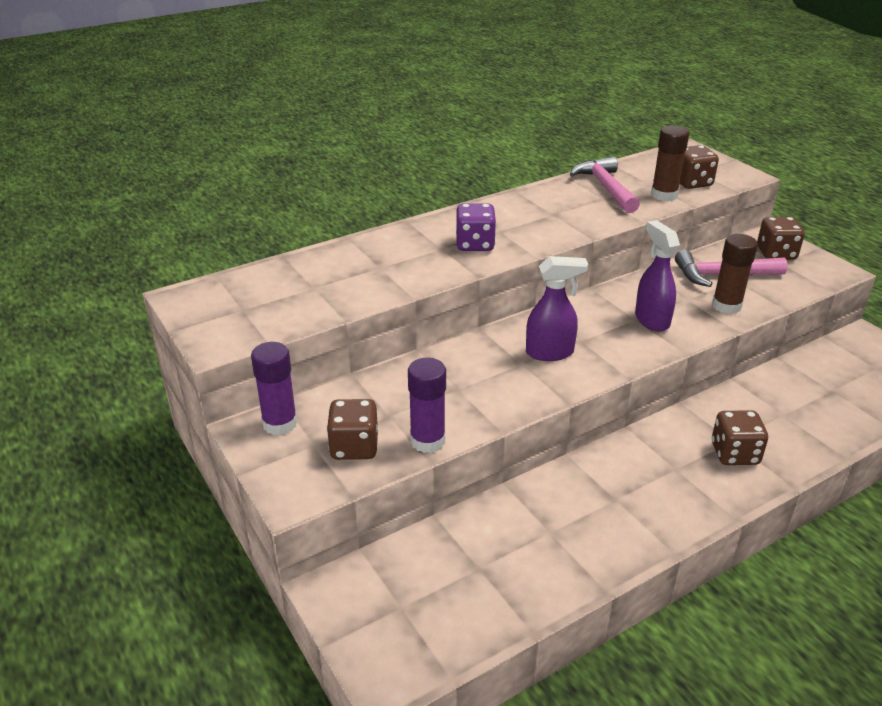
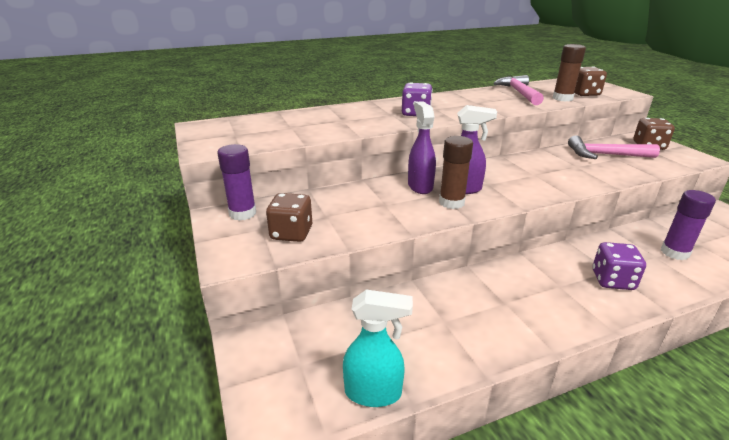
camera: 10 degrees right, 5 degrees down
(427, 441) = (350, 235): purple glue stick -> purple glue stick (674, 252)
(490, 626) = (374, 393): none -> turquoise spray bottle
(651, 320) = (547, 176): purple spray bottle -> purple spray bottle (420, 186)
(726, 306) = (609, 172): brown glue stick -> brown glue stick (451, 202)
(734, 454) = (612, 280): brown dice -> purple dice

